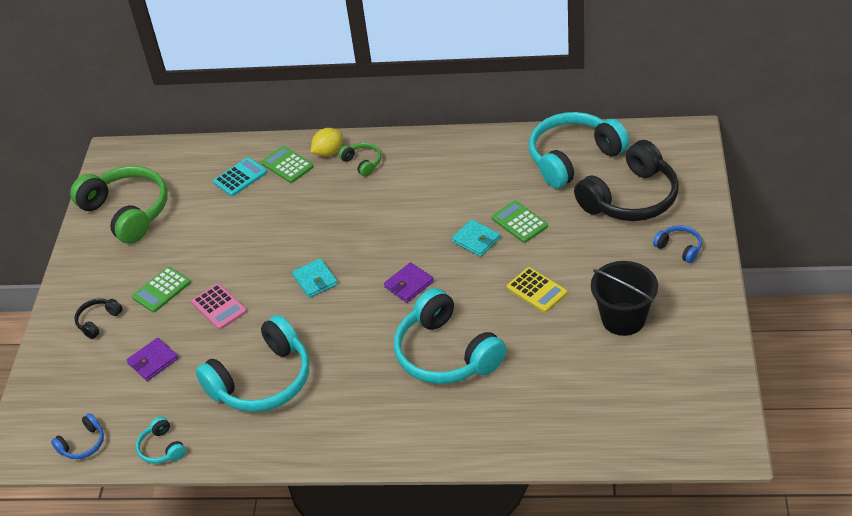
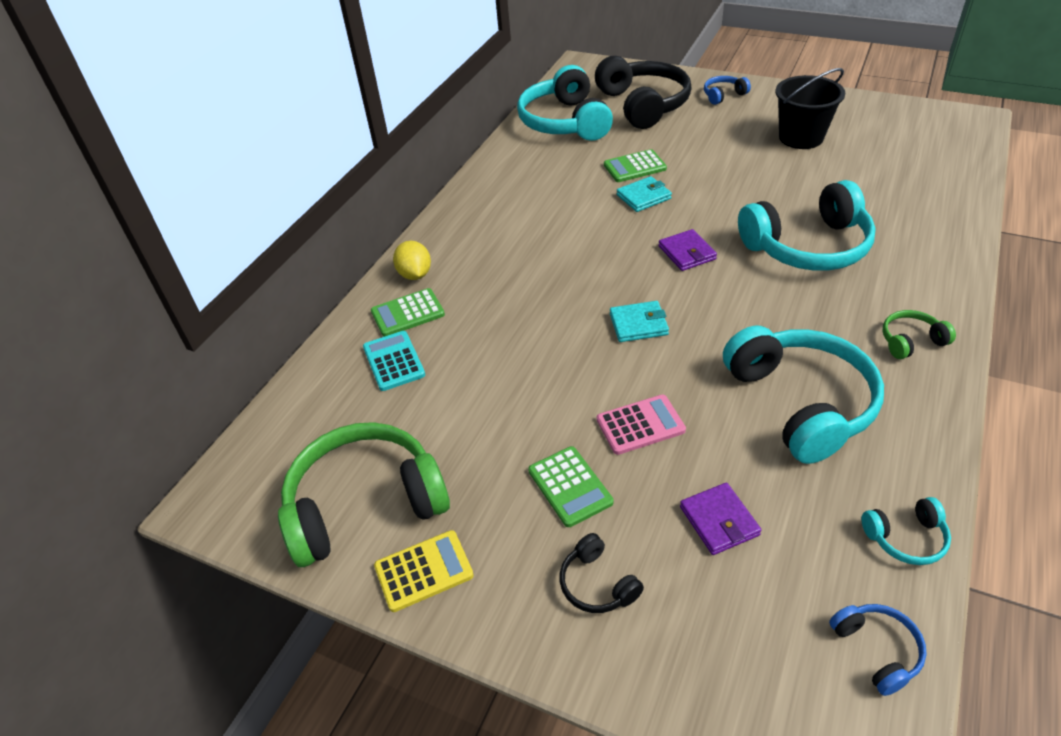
camera: 70 degrees left, 0 degrees up
(362, 163) = (458, 251): green headphones -> green headphones (911, 341)
(536, 290) = (739, 175): yellow calculator -> yellow calculator (424, 571)

